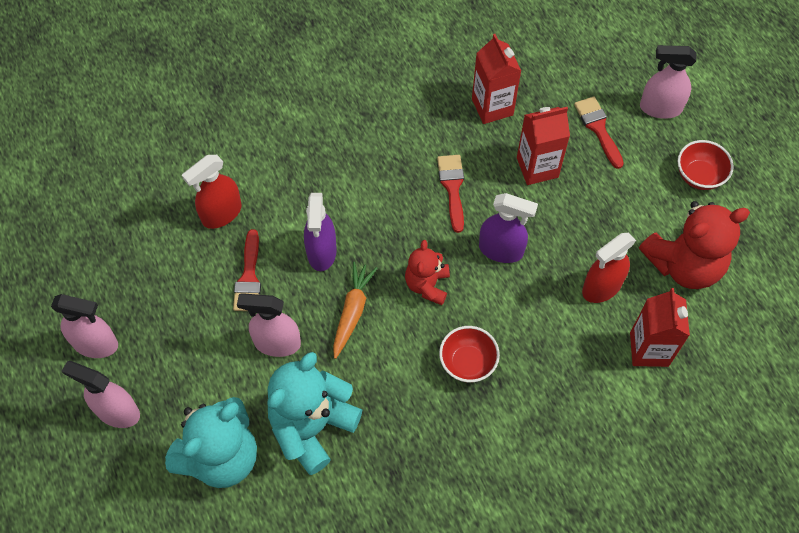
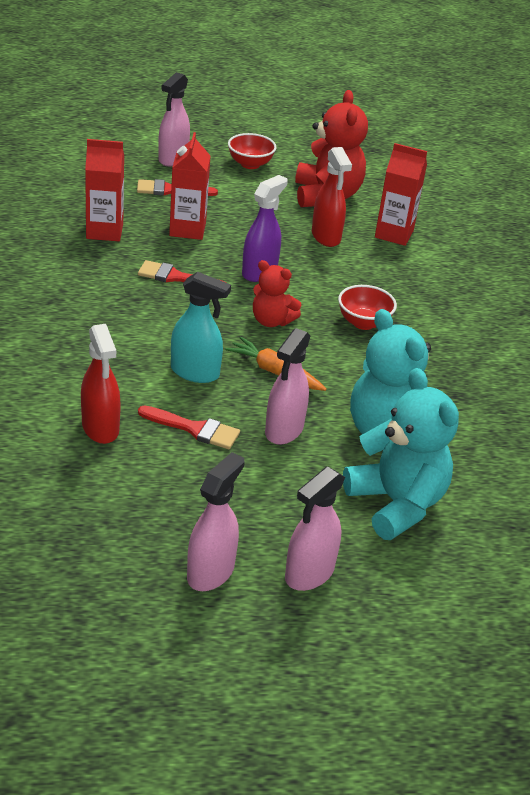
camera: 75 degrees left, 25 degrees down
(321, 252) = (195, 372): purple spray bottle -> turquoise spray bottle

